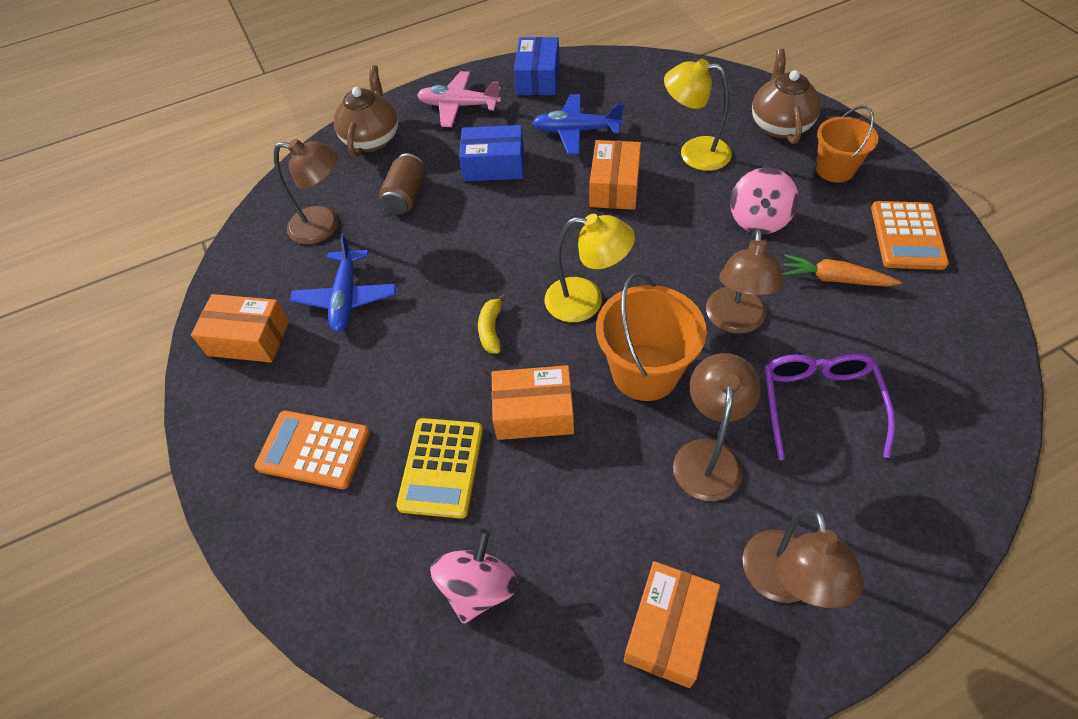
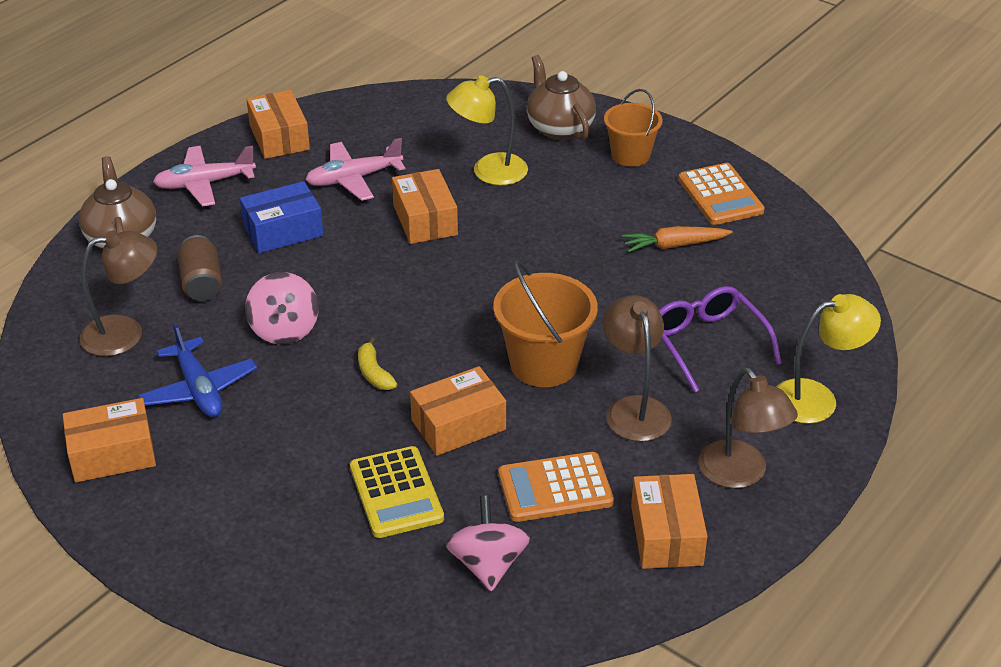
camera: 30 degrees left, 15 degrees down
(314, 450) = (256, 520): orange calculator -> orange calculator (555, 488)
(538, 78) = (279, 137): blue box -> orange box
(576, 131) = (353, 179): blue plane -> pink plane
(586, 301) = (455, 324): yellow lamp -> yellow lamp (817, 398)
(735, 321) = (603, 302): brown lamp -> none
(758, 219) = (582, 214): pink spinning top -> pink spinning top (284, 330)

